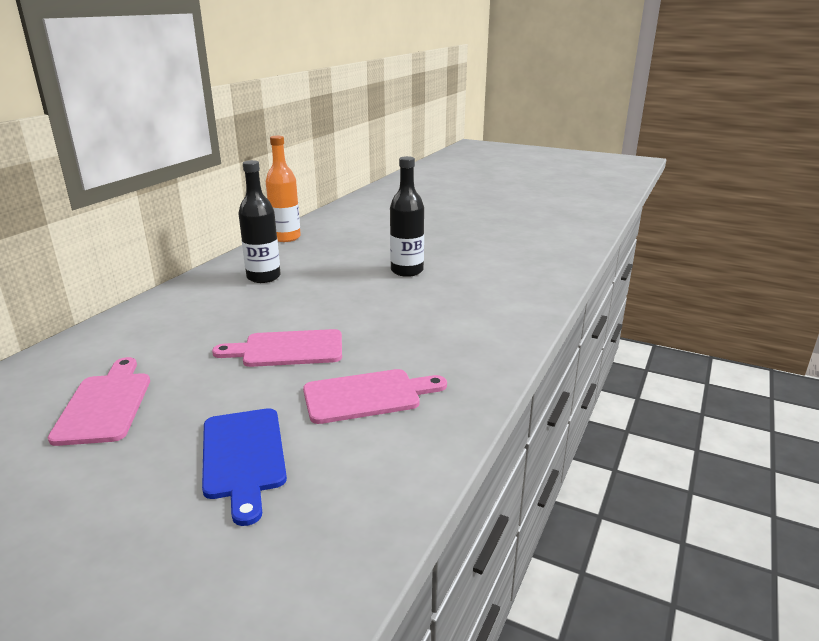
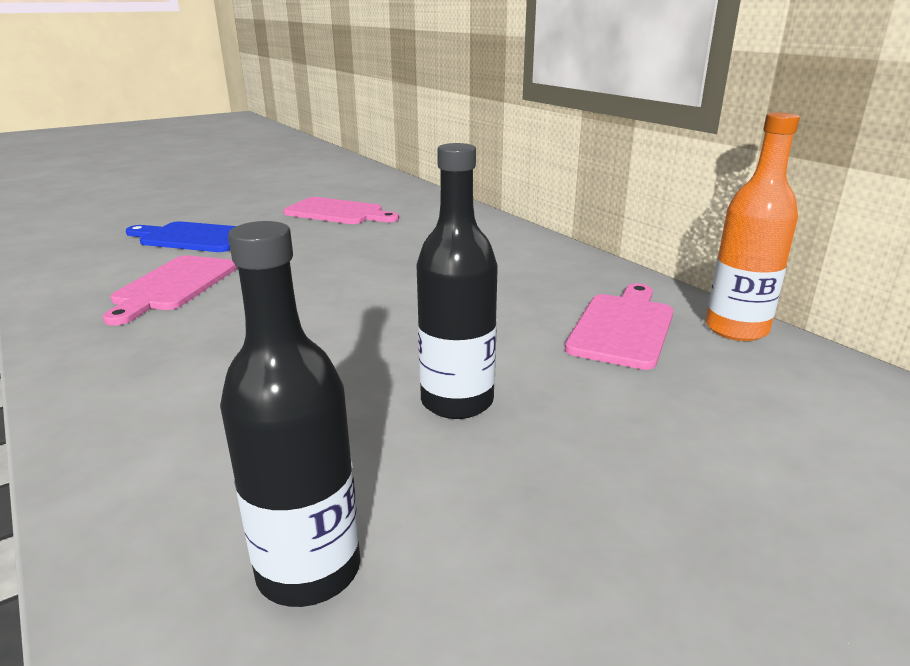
camera: 120 degrees right, 0 degrees up
(263, 277) = (546, 287): black bottle -> black bottle (309, 570)
(287, 349) = (321, 271): pink cutting board -> pink cutting board (623, 327)

